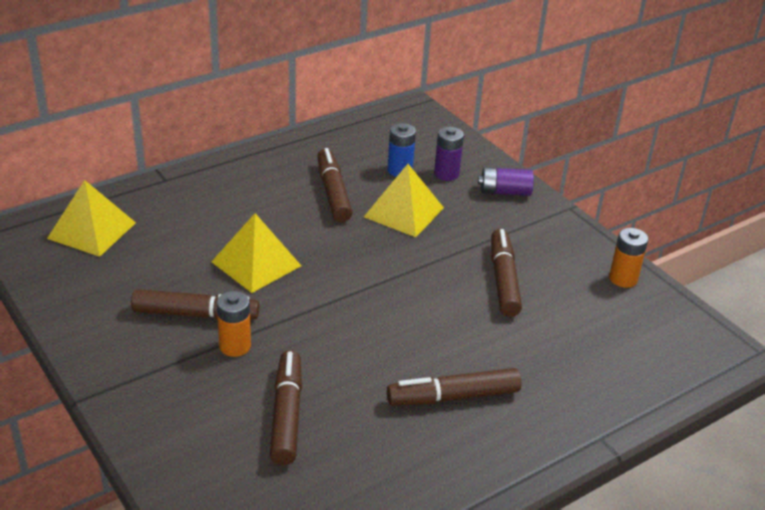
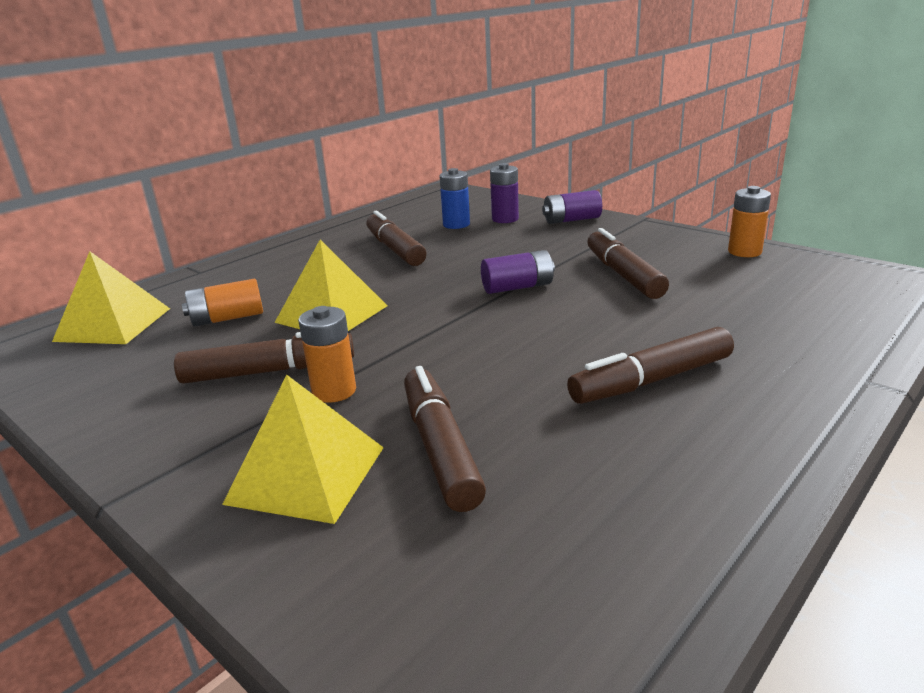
camera: 10 degrees left, 10 degrees down
(177, 247) = (227, 318): none -> orange battery
(404, 212) = (479, 249): yellow pyramid -> yellow pyramid (306, 474)
(411, 272) = (517, 287): none -> purple battery

